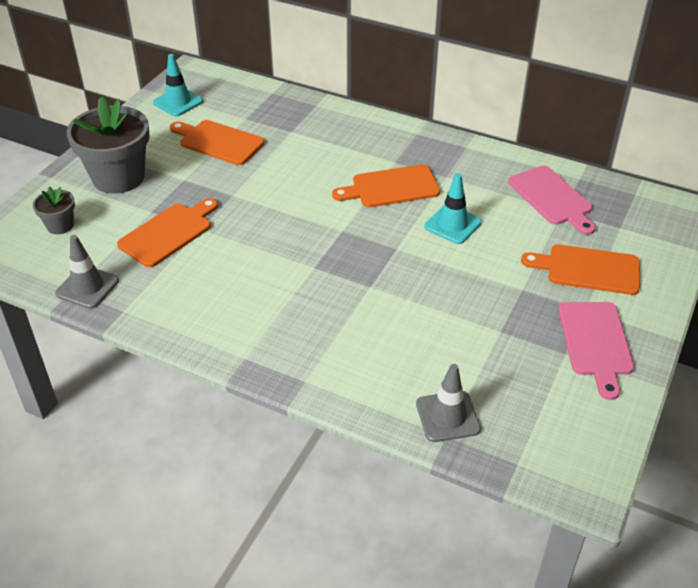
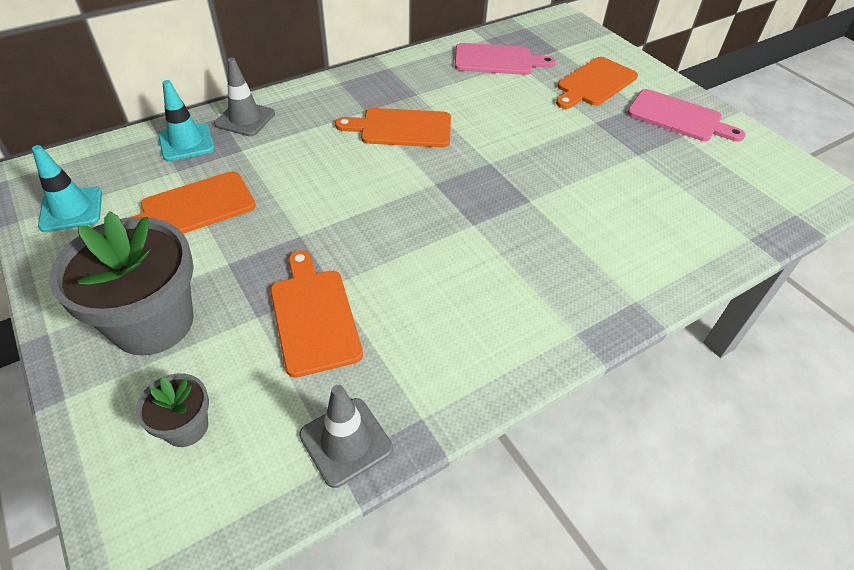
camera: 60 degrees left, 5 degrees up
(391, 187) = (401, 128): orange cutting board -> orange cutting board turned 75 degrees clockwise
(447, 416) = (726, 228): grey traffic cone -> grey traffic cone (245, 119)
(452, 224) = (485, 119): turquoise traffic cone -> turquoise traffic cone (186, 142)

